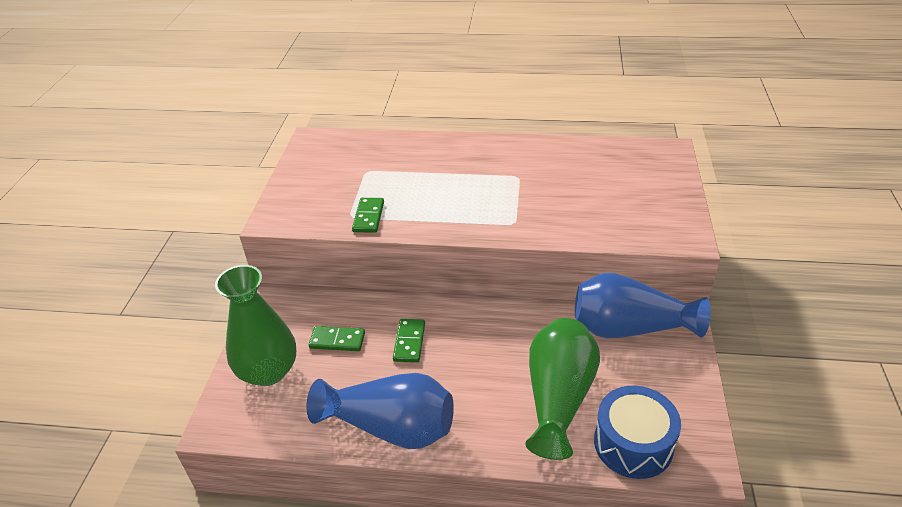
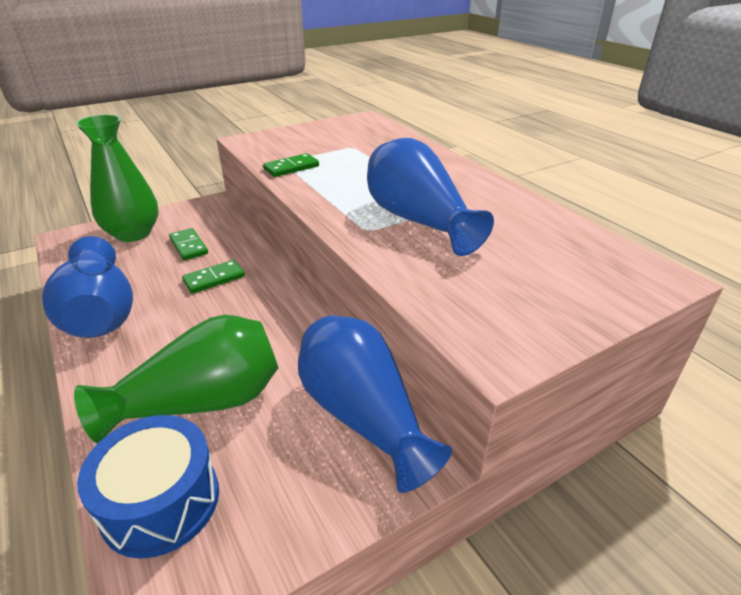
camera: 50 degrees right, 5 degrees down
(525, 197) = (418, 221): none -> blue vase

